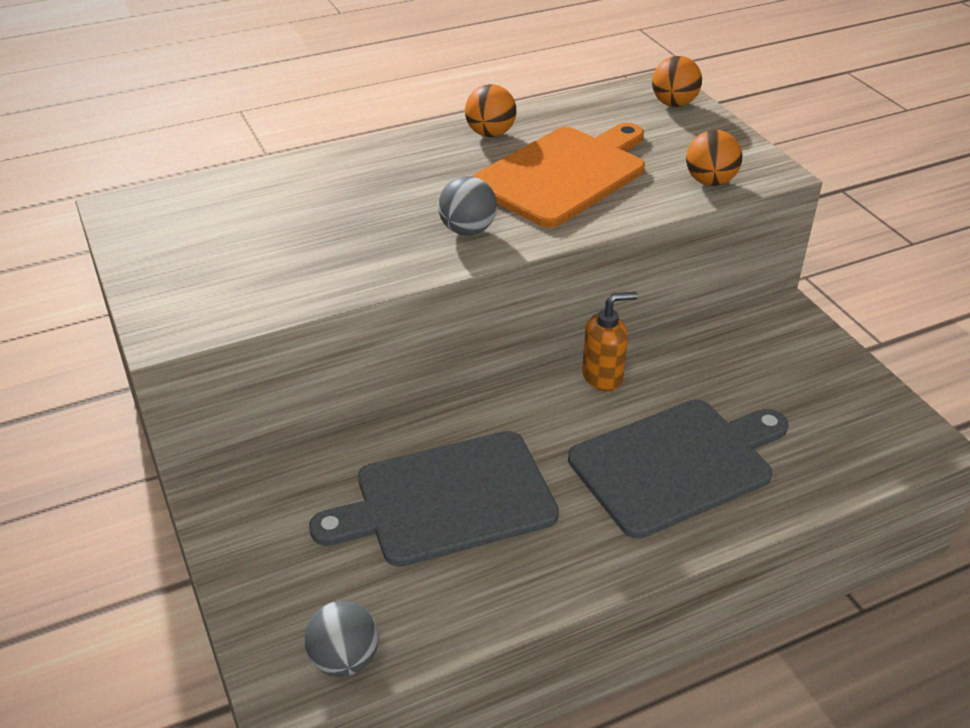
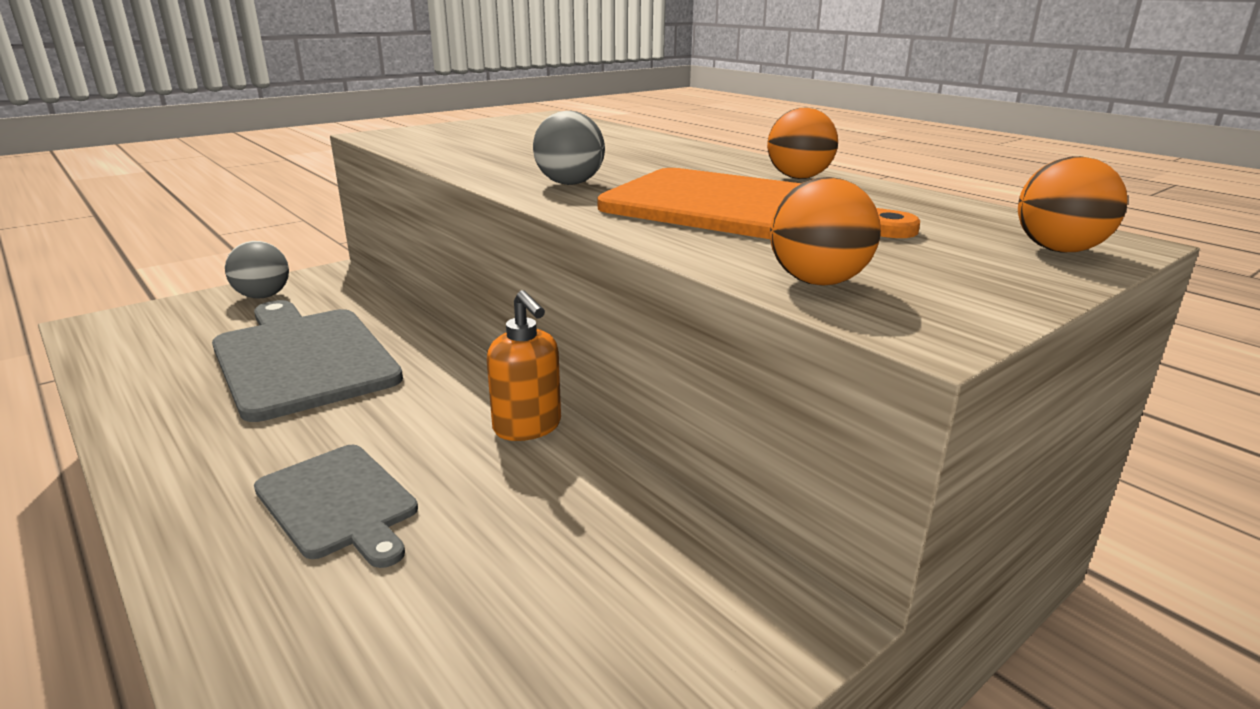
camera: 75 degrees right, 15 degrees down
(344, 659) = (109, 341): grey ball -> grey ball (263, 296)
(676, 464) = (339, 503): grey cutting board -> grey cutting board, size x0.58

